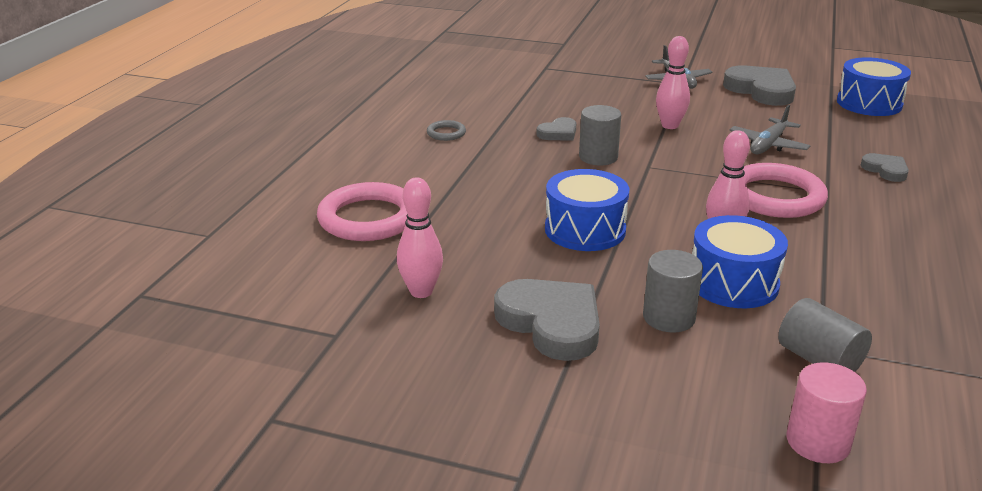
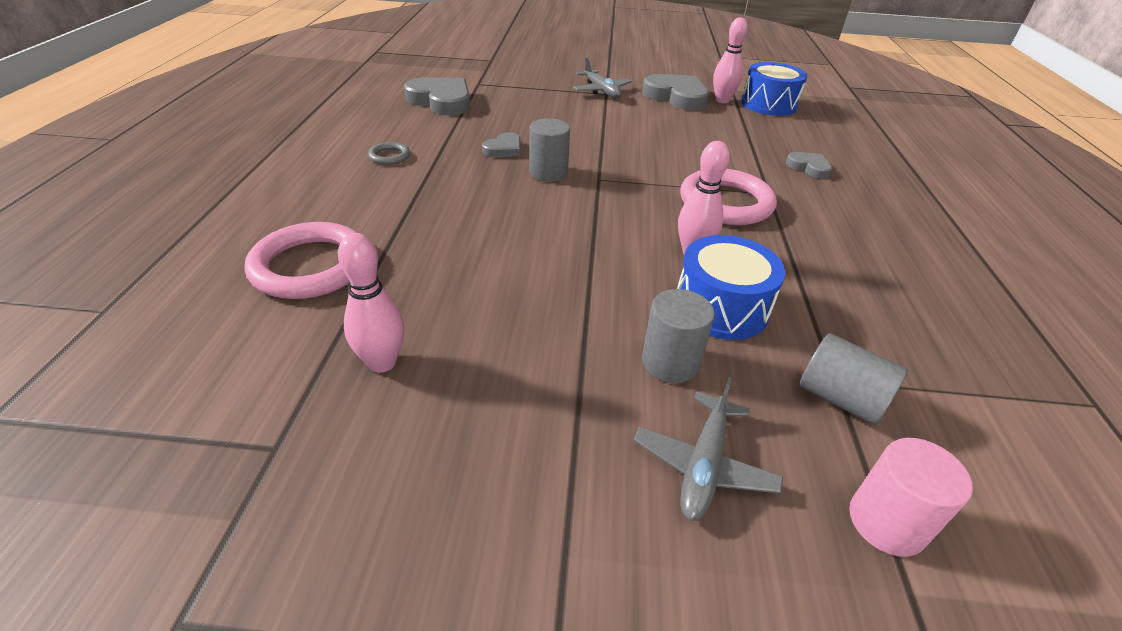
camera: 15 degrees left, 10 degrees up
(551, 323) = (544, 389): grey heart -> grey heart (441, 101)
(585, 230) = (554, 258): blue drum -> none
(670, 125) = (607, 135): pink bowling pin -> pink bowling pin (722, 100)
(768, 145) = (700, 149): grey plane -> grey plane (704, 465)

